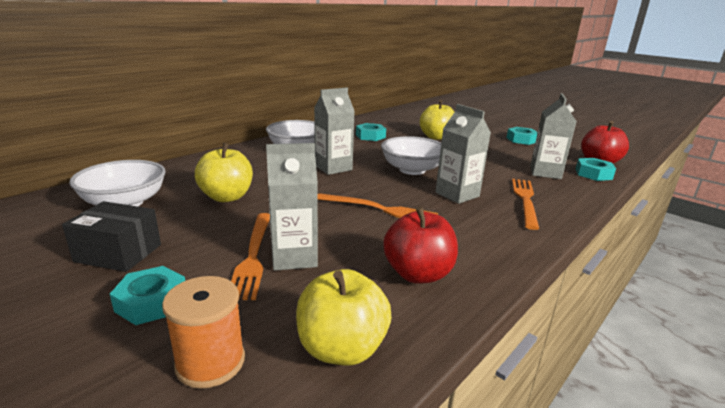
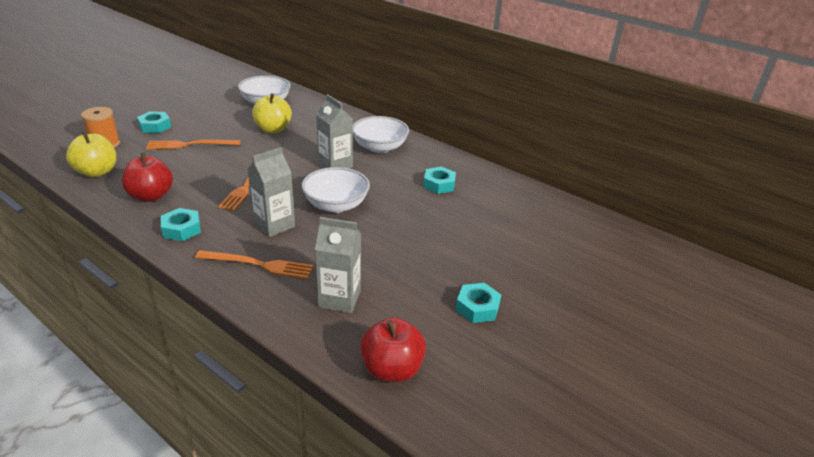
camera: 85 degrees right, 10 degrees up
(118, 253) = (204, 112): black box -> none
(294, 257) = (185, 156): grey carton -> none
(436, 137) = (456, 230): yellow apple -> none
(593, 174) = (339, 345): turquoise nut -> turquoise nut (182, 229)

